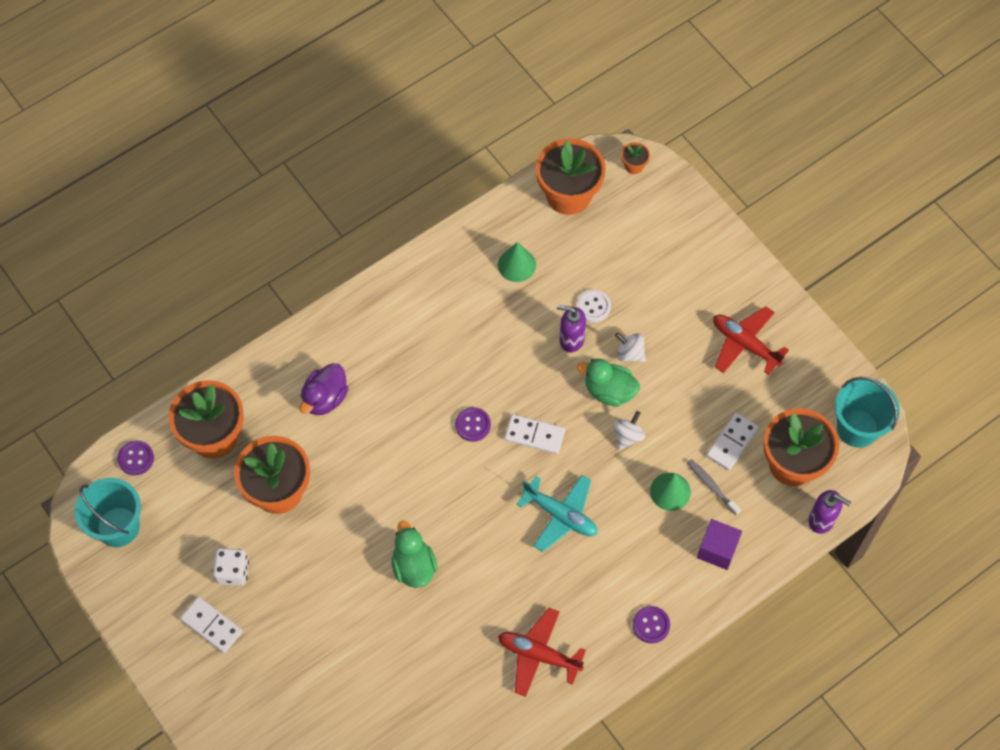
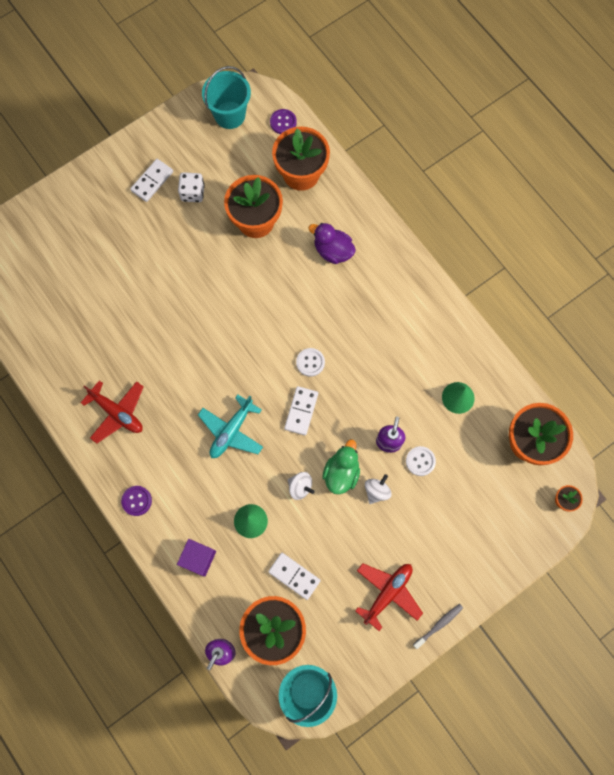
camera: 90 degrees right, 10 degrees up
(414, 566) = (192, 319): green duck -> none
(472, 425) = (310, 362): purple button -> white button
(539, 655) = (117, 413): red plane -> red plane turned 105 degrees clockwise
(711, 486) = (254, 556): grey toothbrush -> grey toothbrush (439, 625)

